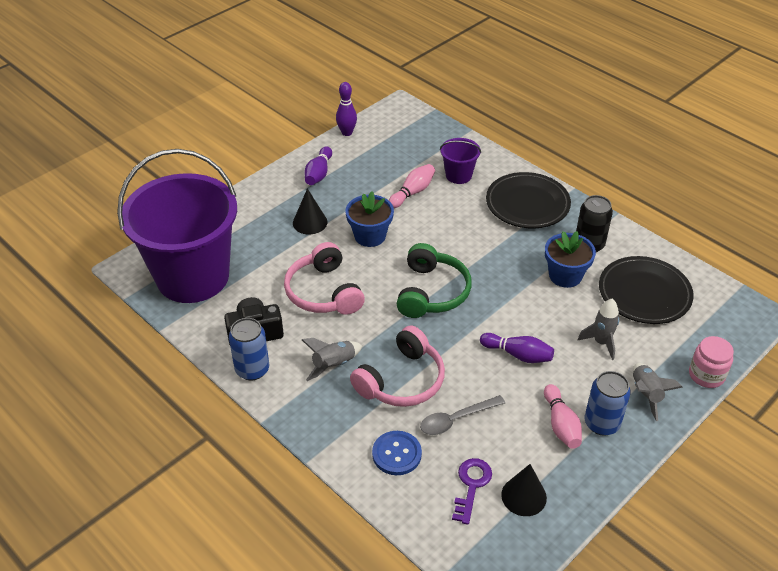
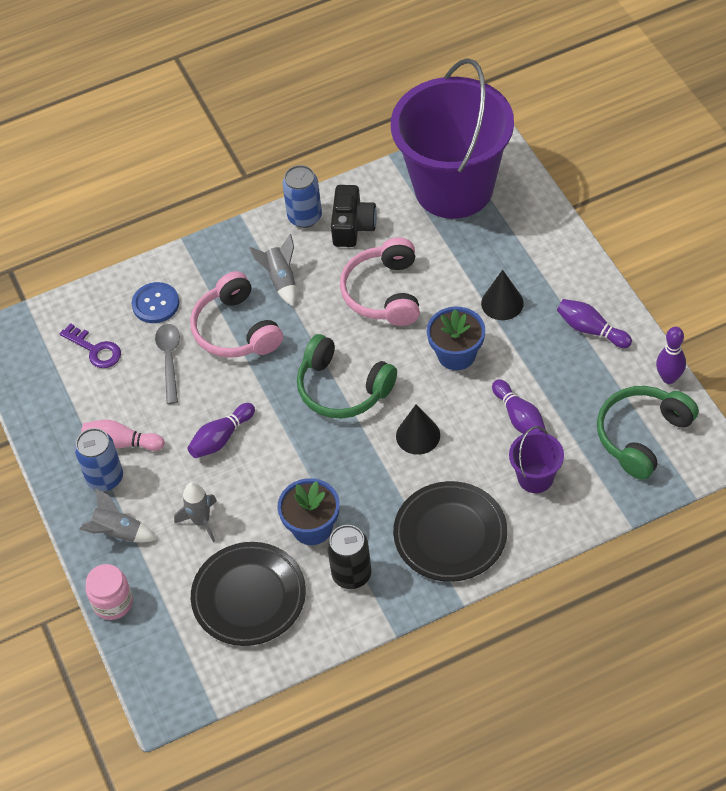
camera: 115 degrees right, 10 degrees up
(324, 292) = (384, 293): pink headphones -> pink headphones turned 90 degrees counterclockwise
(400, 136) = (642, 436): none -> green headphones
(412, 192) = (519, 418): pink bowling pin -> purple bowling pin
(524, 496) = (64, 385): black cone -> black cone (418, 435)

